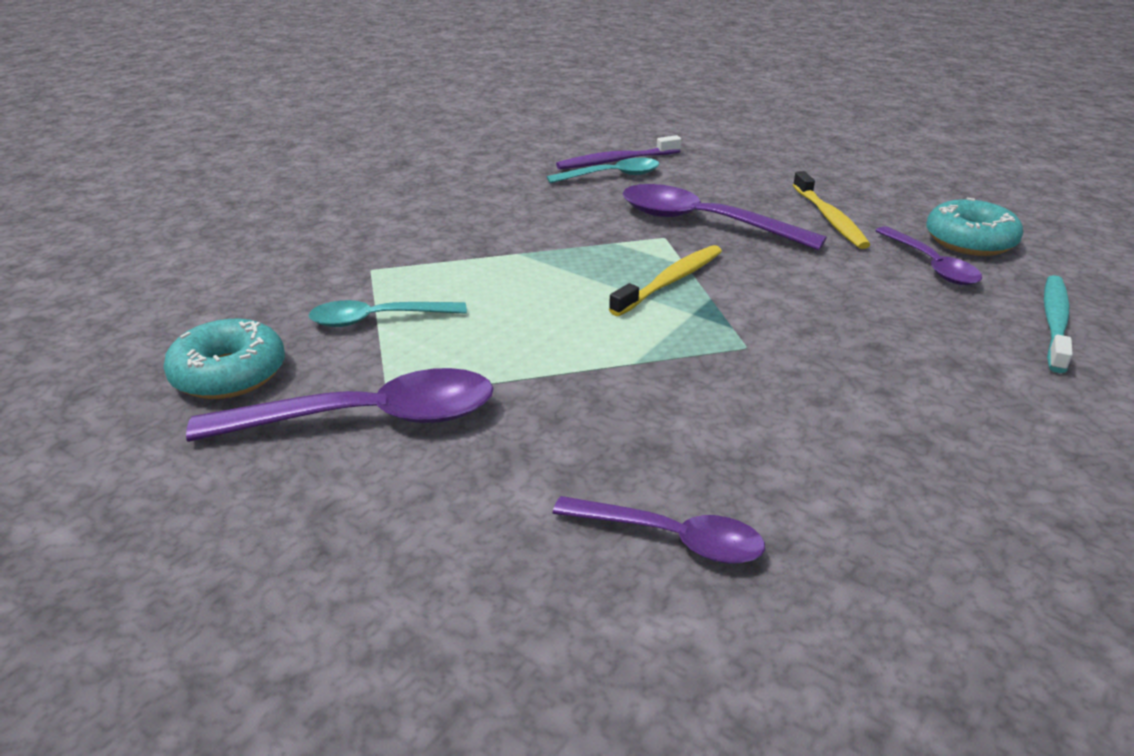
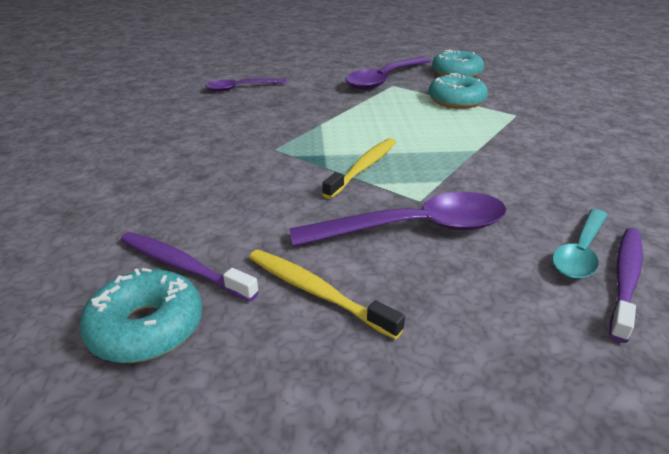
camera: 140 degrees right, 0 degrees up
(378, 319) = (456, 101): turquoise spoon -> turquoise donut
(670, 281) = (363, 168): yellow toothbrush -> yellow toothbrush turned 150 degrees counterclockwise
(930, 265) = (183, 266): purple spoon -> purple toothbrush
(1054, 323) = (65, 243): turquoise toothbrush -> none

